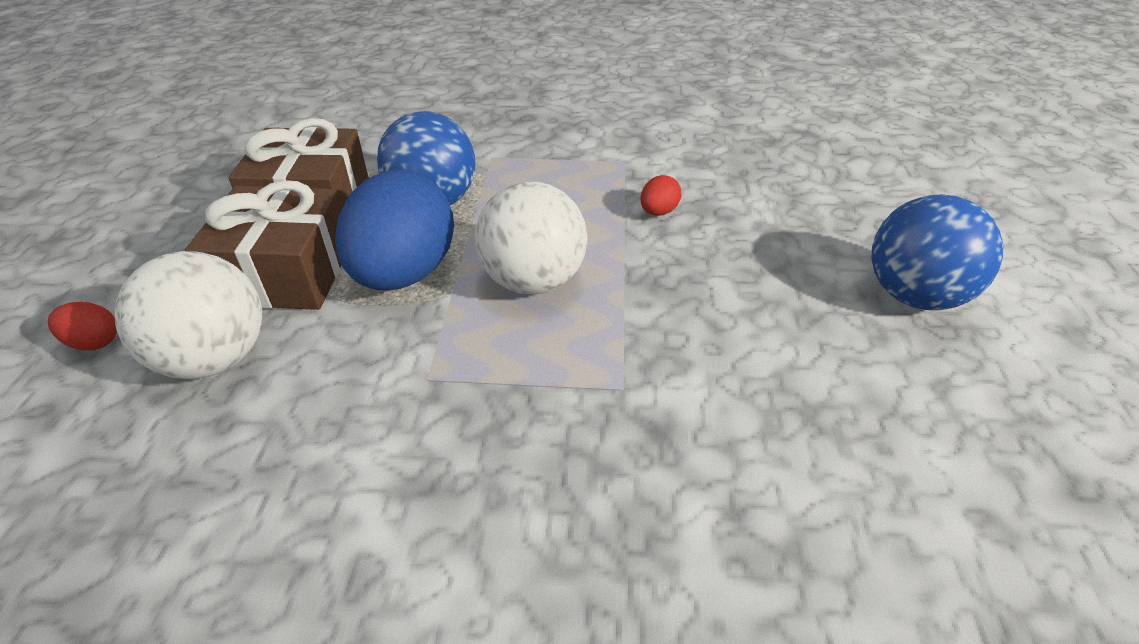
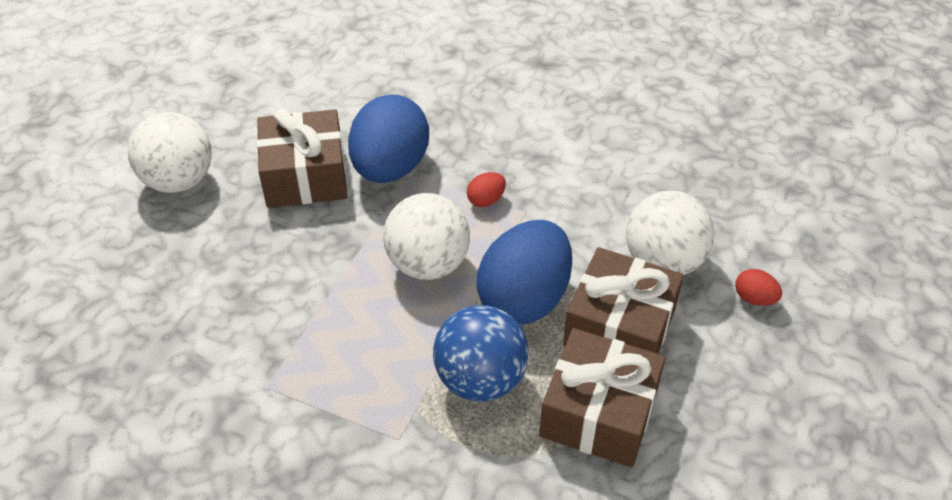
camera: 160 degrees left, 5 degrees up
(658, 212) = (286, 306): red egg -> red egg (486, 200)
(660, 391) = (390, 168): none -> blue egg
(768, 345) = (305, 175): none -> brown gift
(913, 295) = (179, 181): blue ball -> white ball

